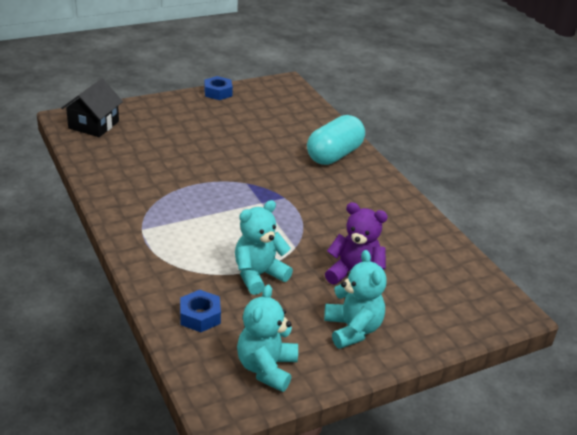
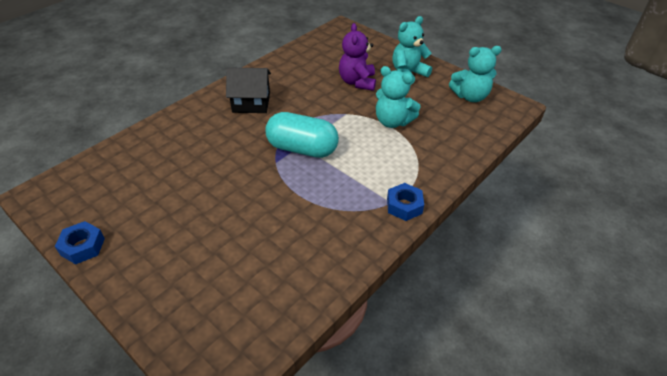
camera: 110 degrees left, 10 degrees up
(94, 125) = (222, 339): black house -> black house (251, 102)
(200, 316) = (456, 135): blue nut -> blue nut (404, 206)
(334, 155) = (196, 123): turquoise capsule -> turquoise capsule (302, 149)

